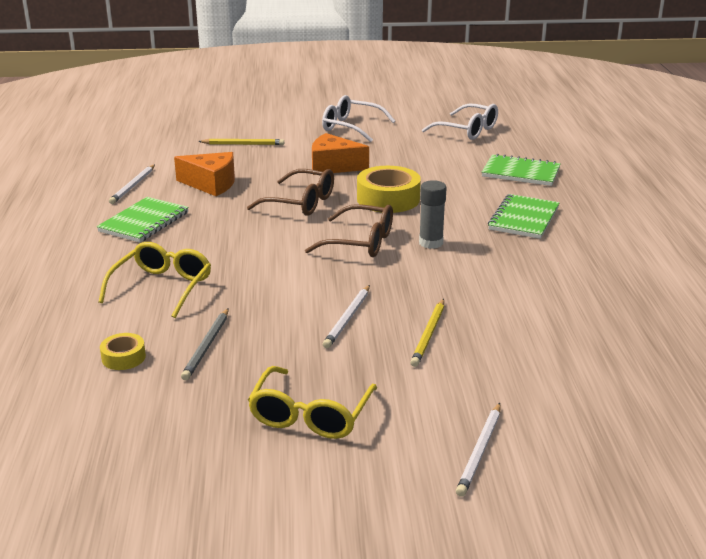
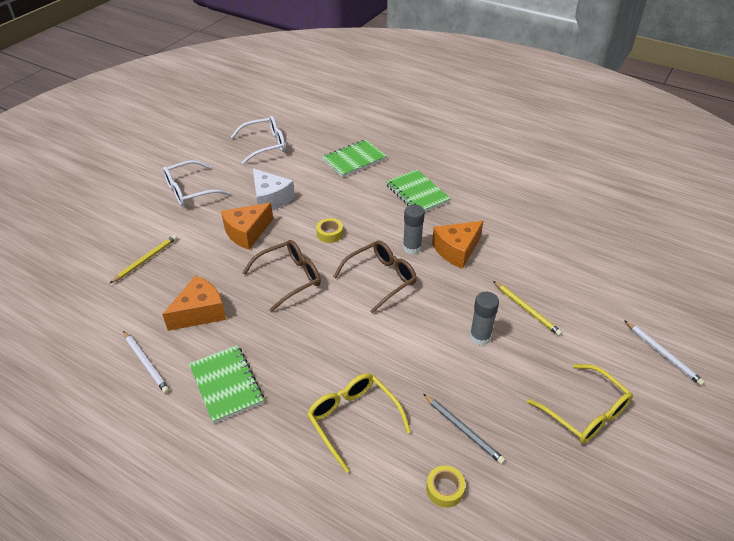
camera: 55 degrees left, 15 degrees up
(348, 319) = (480, 337): white pencil -> grey glue stick
(388, 199) = (329, 234): yellow tape -> yellow tape, size x0.51
(394, 159) = (270, 199): none -> white cheese
(465, 267) = (456, 250): none -> orange cheese

